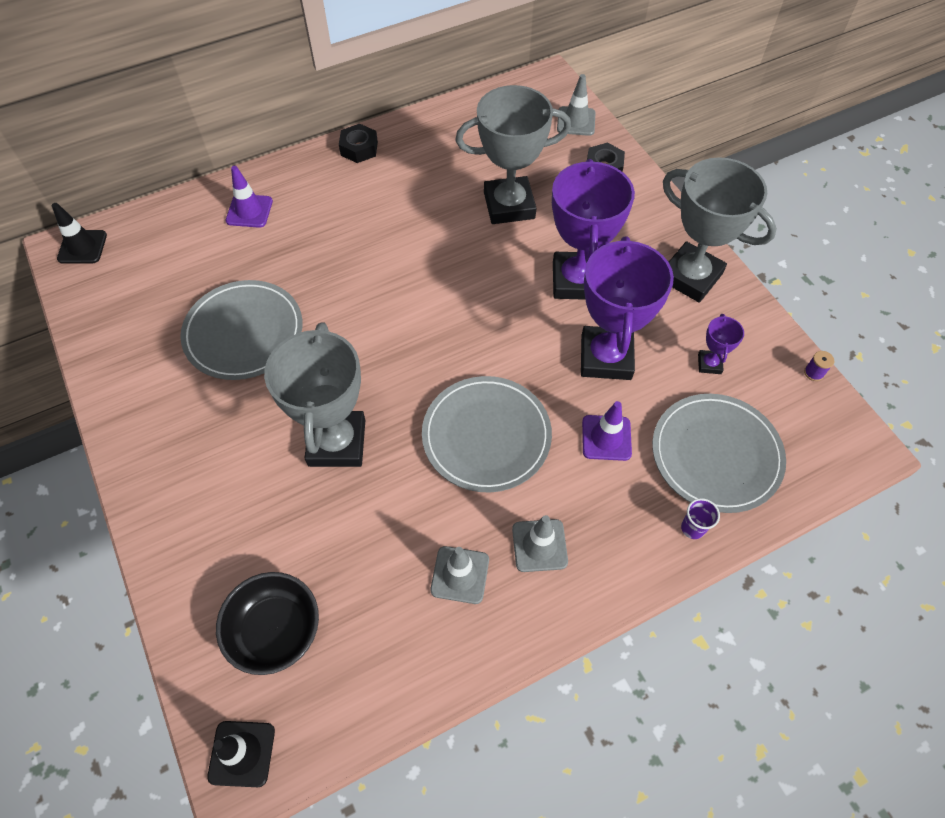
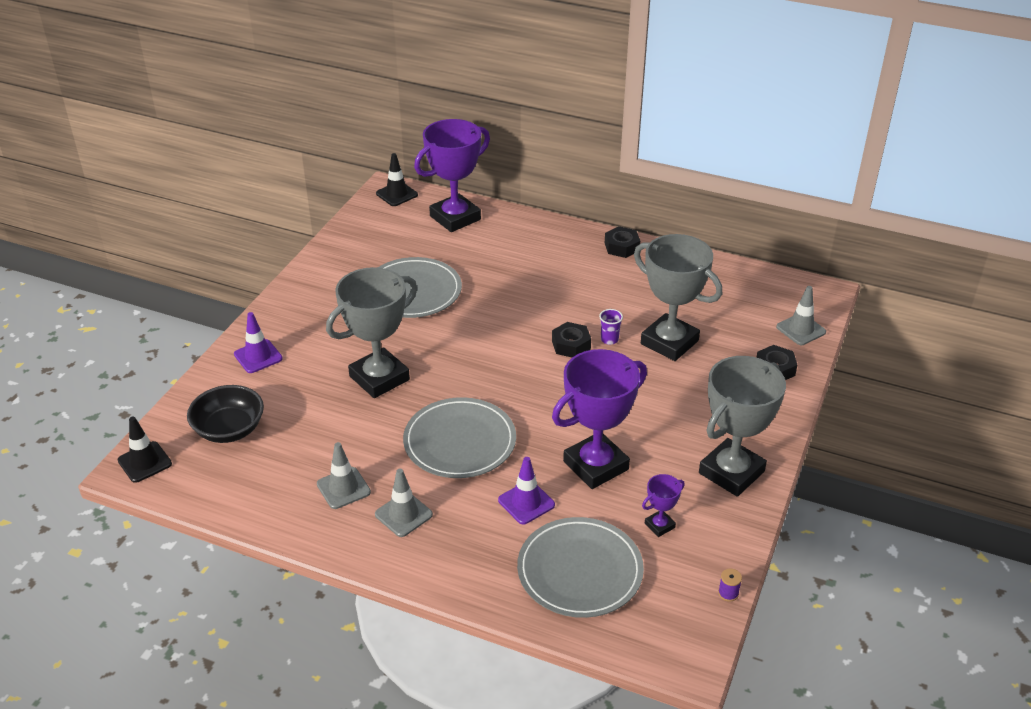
camera: 50 degrees right, 20 degrees down
(249, 211) = (506, 236): purple traffic cone -> purple traffic cone (258, 356)
(444, 270) = (571, 345): none -> black nut
(576, 281) = (646, 413): purple trophy -> purple trophy (455, 218)
(690, 277) = (731, 472): grey trophy -> grey trophy turned 45 degrees clockwise
(692, 528) = (501, 589): purple cup -> purple cup (609, 339)

